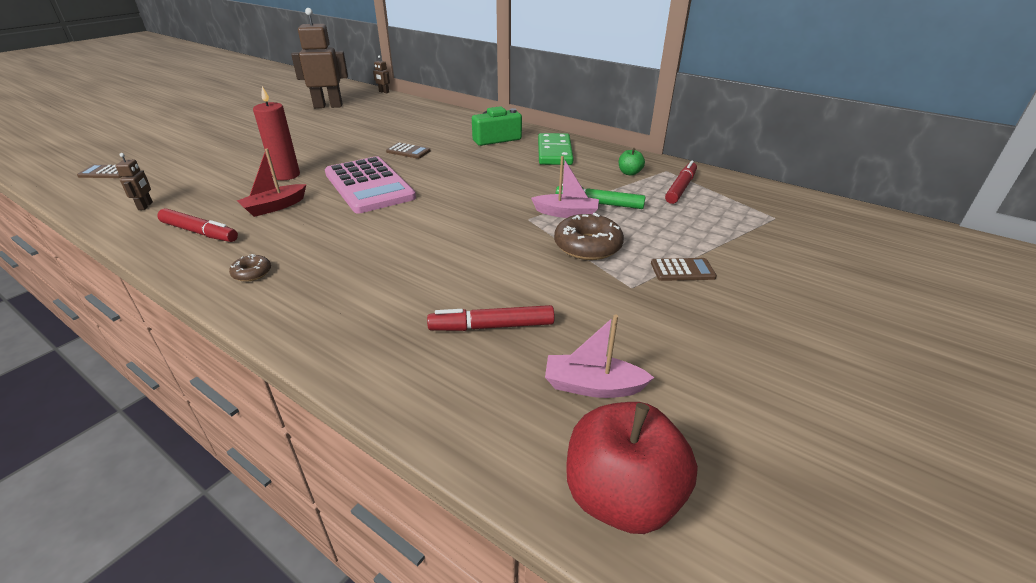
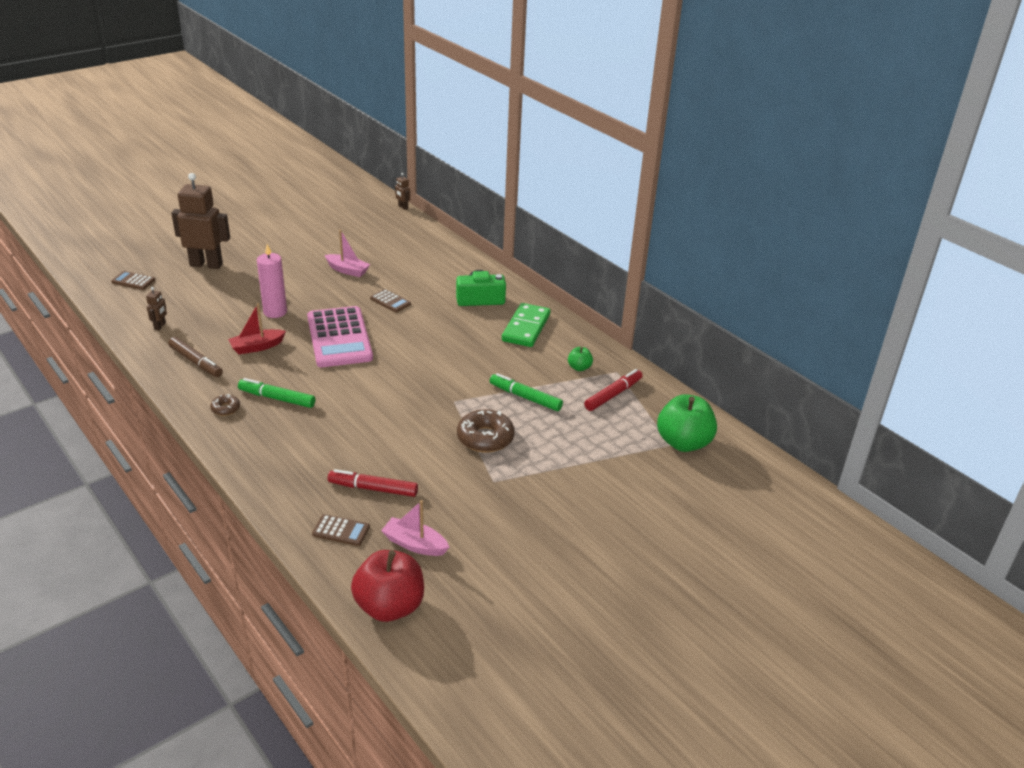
camera: 15 degrees right, 0 degrees up
(199, 232) = (196, 362): red marker -> brown marker
(286, 175) = (275, 312): red candle -> pink candle
(318, 251) = (277, 398): none -> green marker
(328, 106) = (339, 221): brown robot -> brown robot (206, 264)
(566, 213) = (490, 402): pink boat -> pink boat (347, 270)
(682, 270) = (544, 476): brown calculator -> brown calculator (341, 530)
(785, 214) = (683, 443): none -> green apple

